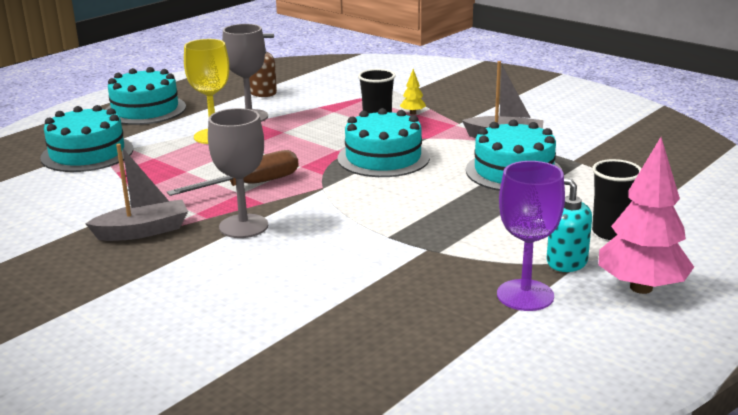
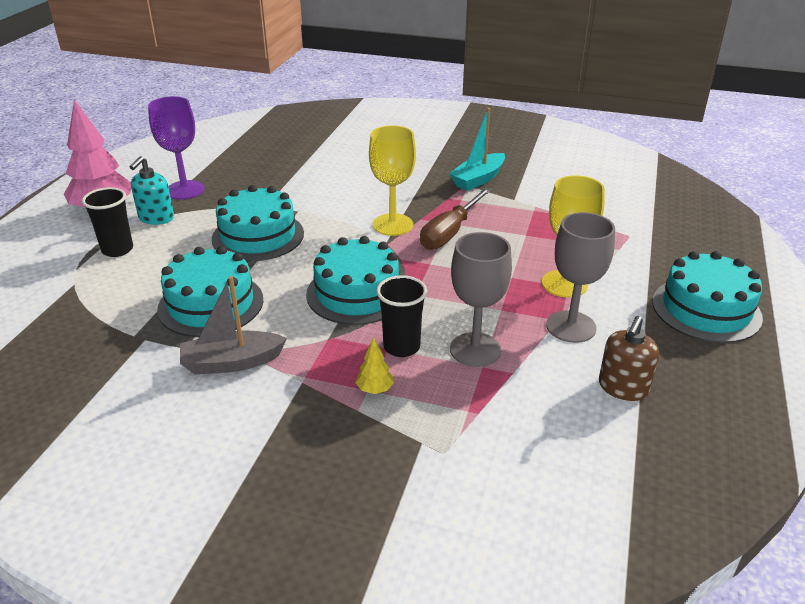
camera: 155 degrees right, 10 degrees up
(87, 153) = (644, 234): turquoise cake -> turquoise cake (258, 236)
(143, 231) = (478, 179): grey boat -> turquoise boat
(243, 226) = (412, 197): grey goblet -> grey goblet (475, 350)
(298, 202) = (392, 225): none -> yellow goblet
(566, 261) = (156, 218): turquoise soap dispenser -> turquoise soap dispenser turned 105 degrees clockwise

